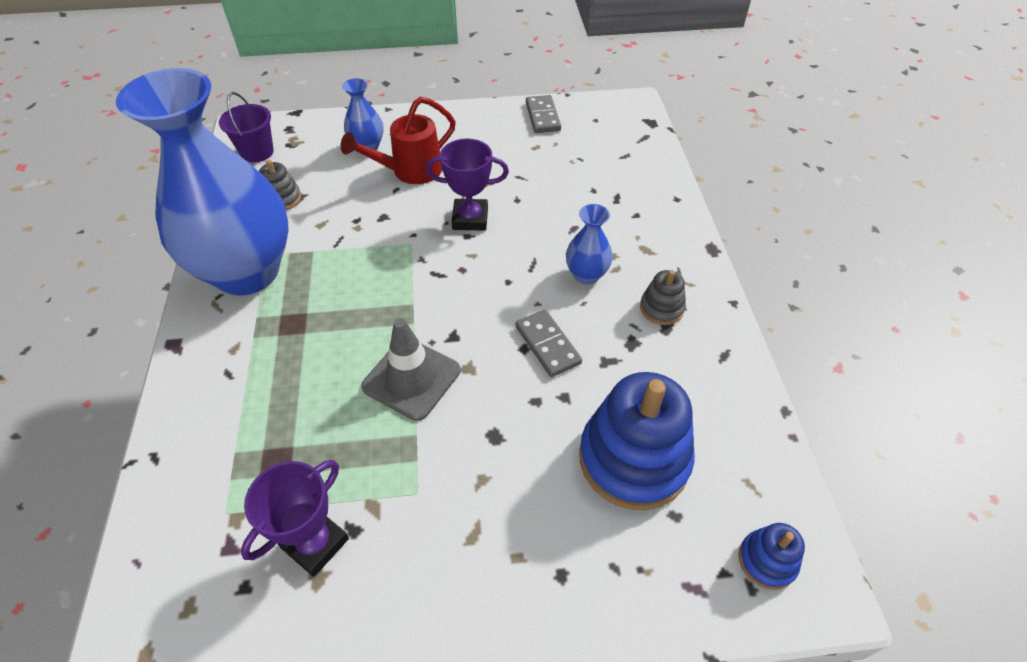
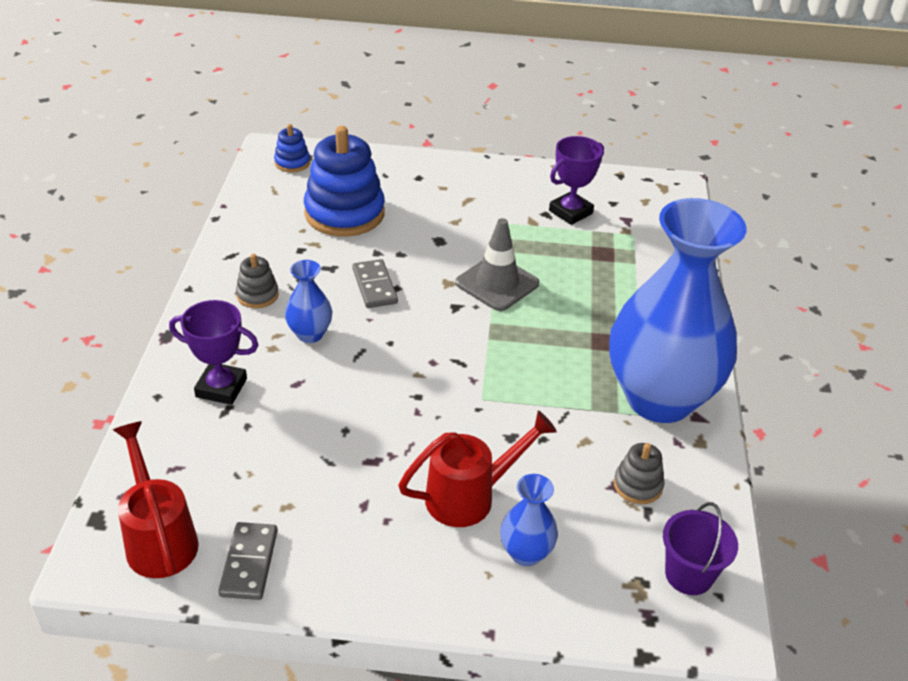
camera: 170 degrees left, 10 degrees down
(470, 218) = (409, 415): purple trophy -> purple trophy (221, 388)
(605, 119) = (159, 538): none -> red watering can

